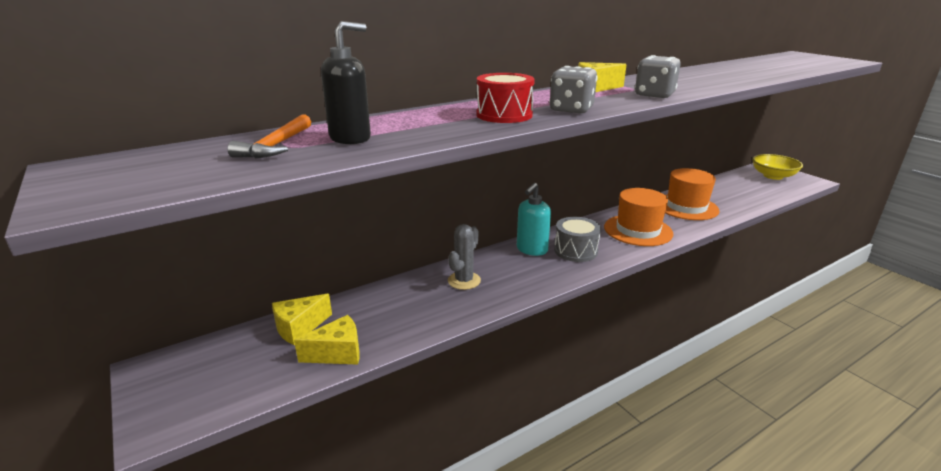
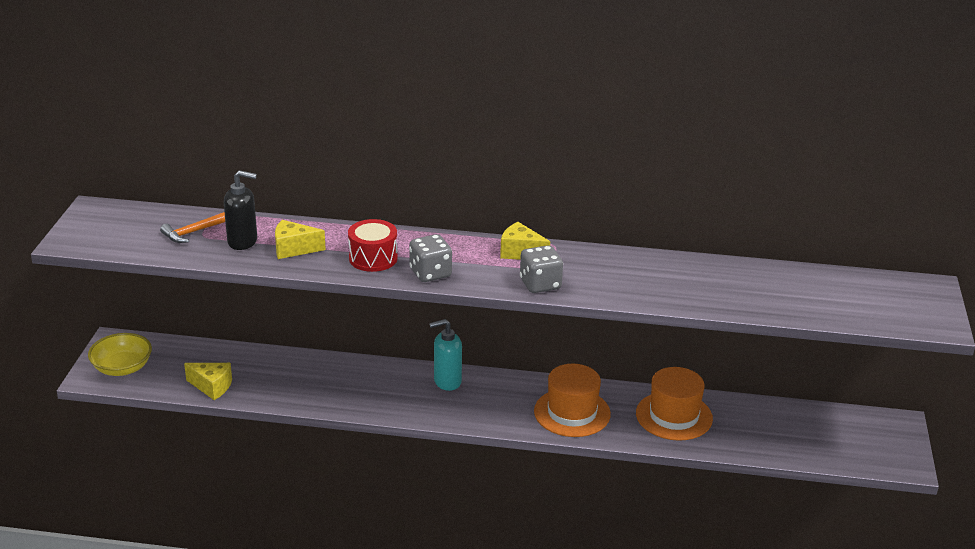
camera: 40 degrees right, 5 degrees up
(299, 328) = (211, 357): yellow cheese -> yellow cheese (293, 249)
(464, 281) = (355, 380): grey cactus -> none
(575, 251) = (480, 401): grey drum -> none
(773, 176) = (873, 436): yellow bowl -> yellow bowl (122, 368)

